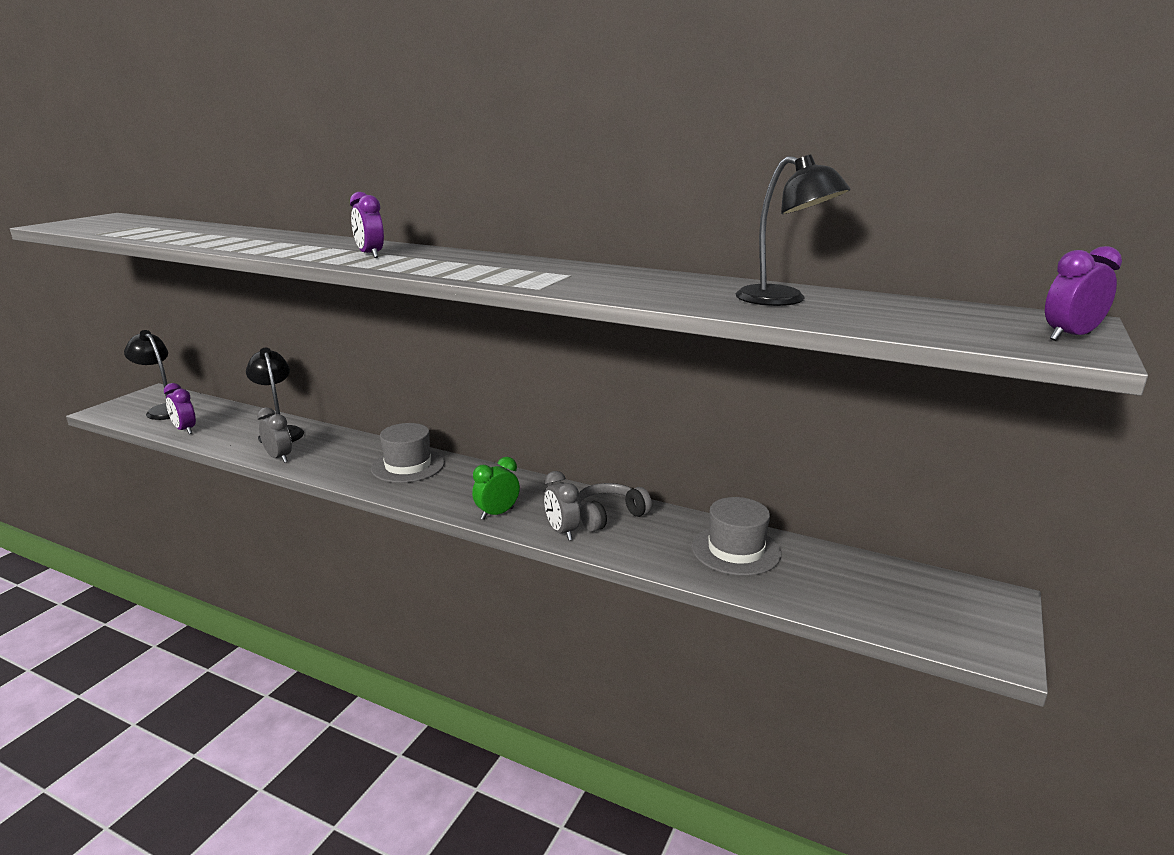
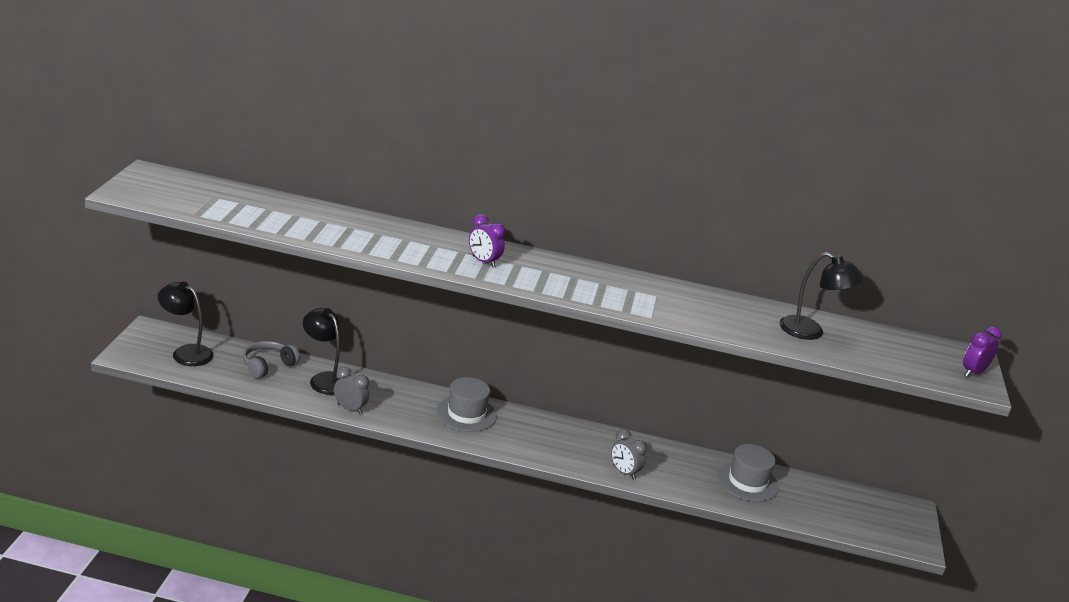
camera: 20 degrees left, 5 degrees up
(185, 430) = (232, 378): purple clock -> none
(497, 513) = (568, 458): green clock -> none
(609, 516) = (649, 456): grey headphones -> grey headphones (268, 366)

